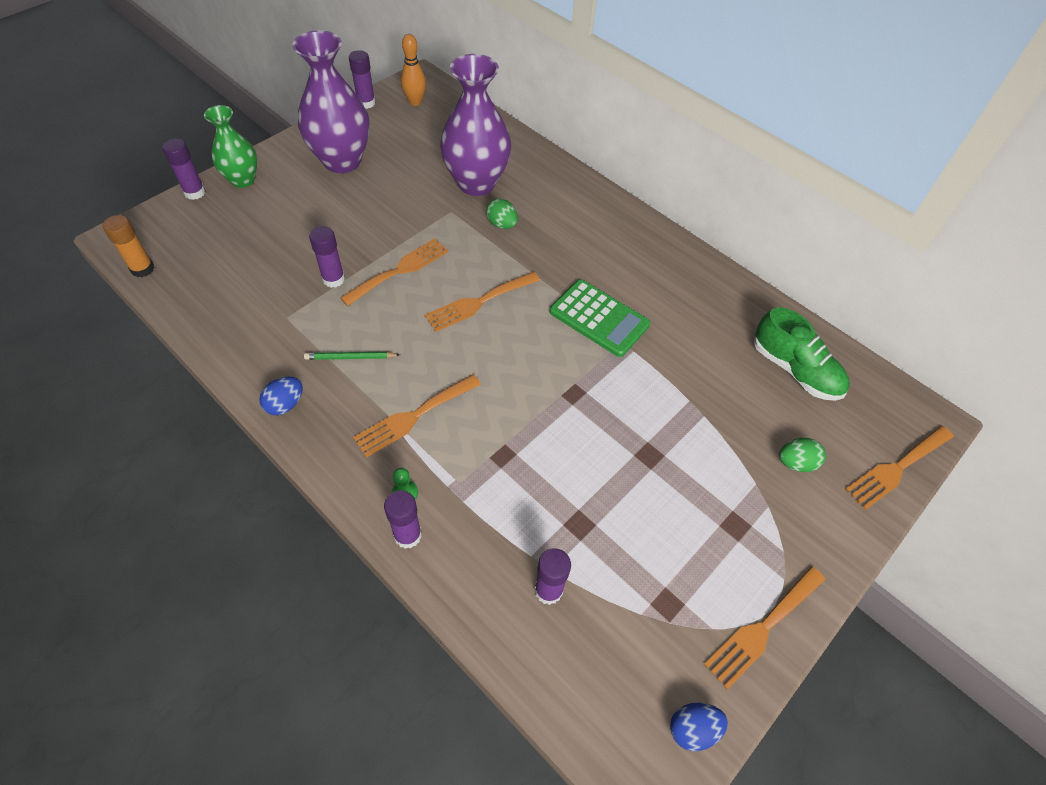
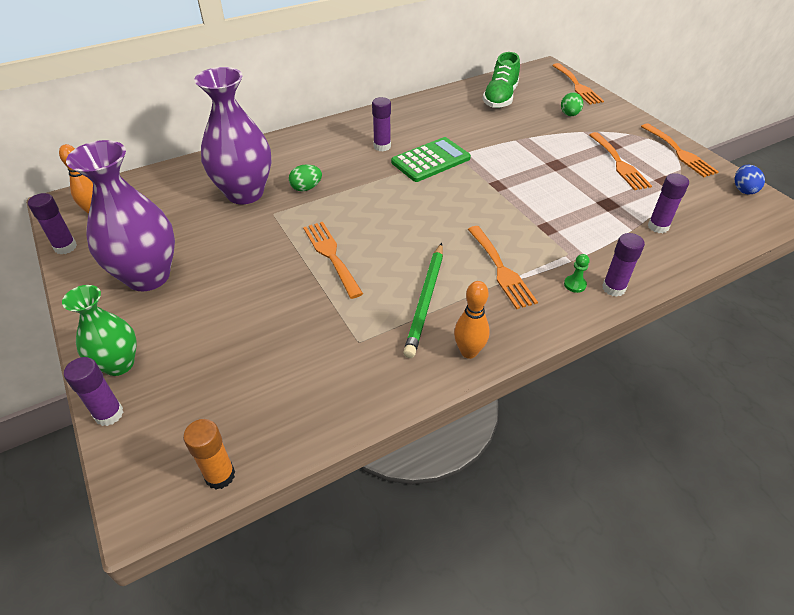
camera: 70 degrees left, 10 degrees down
(285, 404) = (469, 352): blue egg -> orange bowling pin
(333, 279) = (321, 301): purple glue stick -> purple glue stick (382, 146)
(350, 357) = (425, 300): green pencil -> green pencil, size x1.75
(478, 302) = (390, 215): orange fork -> orange fork (619, 163)
(795, 370) = (500, 98): green shoe -> green shoe turned 135 degrees clockwise

